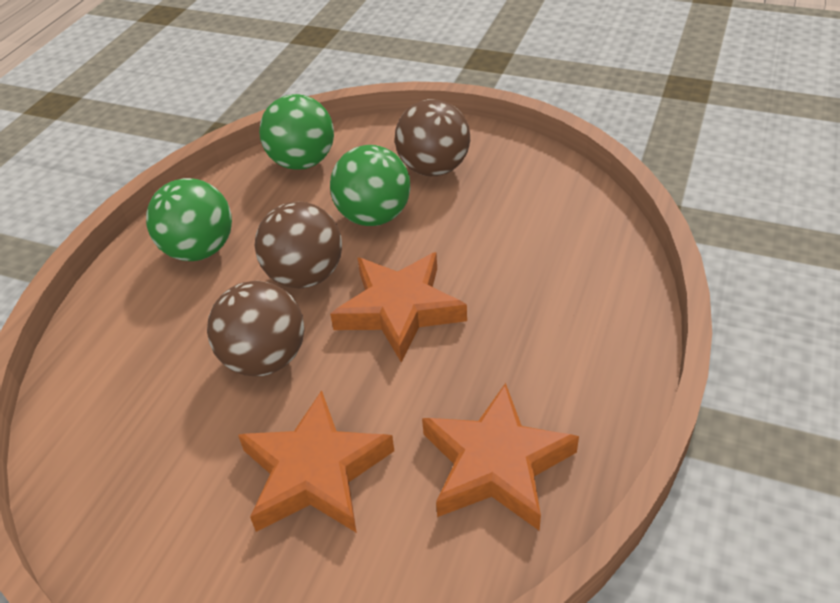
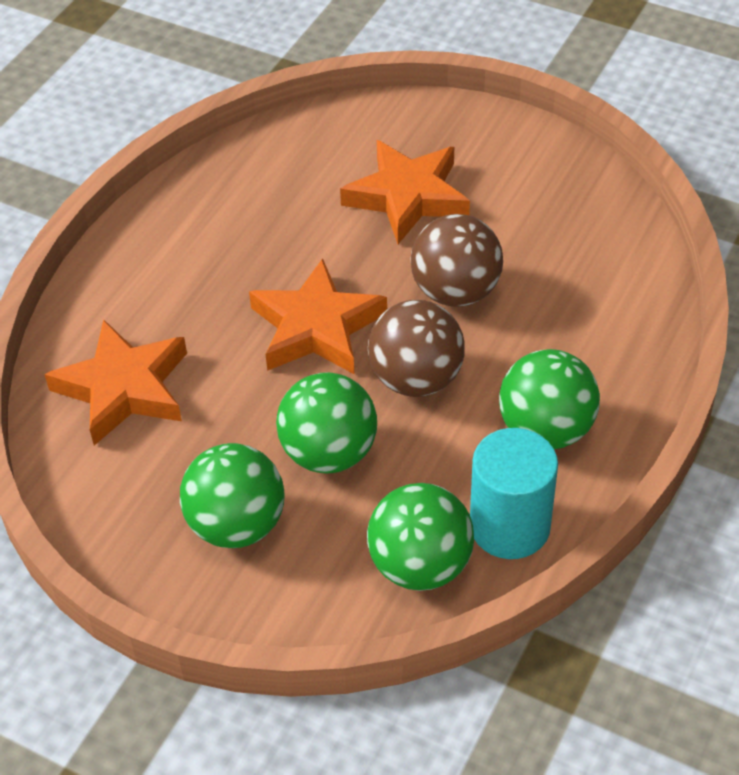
camera: 175 degrees left, 5 degrees up
(238, 188) = (509, 526): none -> turquoise cylinder
(434, 168) = (236, 525): brown ball -> green ball
(495, 464) = (260, 189): orange star -> orange star (124, 388)

